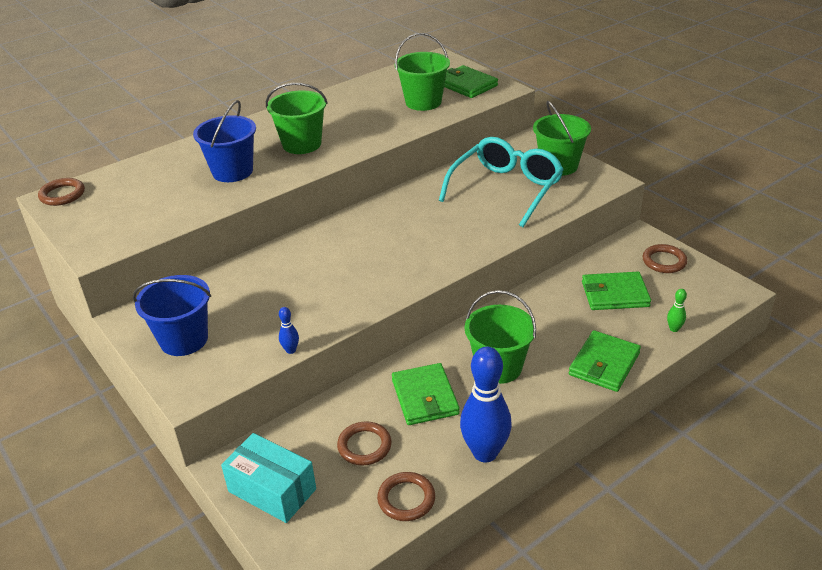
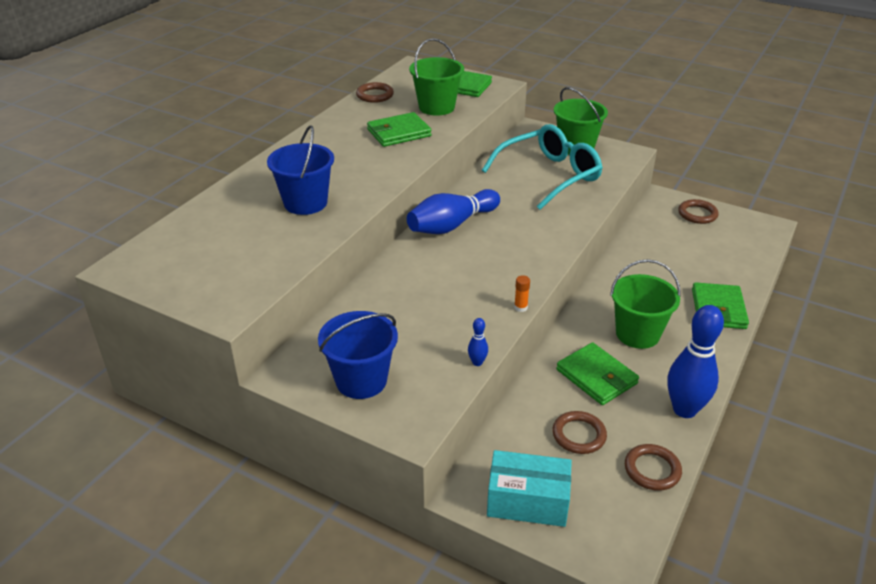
camera: 25 degrees left, 0 degrees up
(62, 195) = (132, 262): brown ring -> brown ring (375, 95)
(302, 144) = (353, 164): green bucket -> none
(371, 310) = (520, 307): none -> orange glue stick
(373, 219) = (452, 225): none -> blue bowling pin
(505, 190) = (548, 176): turquoise glasses -> turquoise glasses turned 45 degrees clockwise
(615, 294) = (681, 249): green wallet -> green wallet (399, 133)
(674, 329) = (747, 267): green bowling pin -> none

